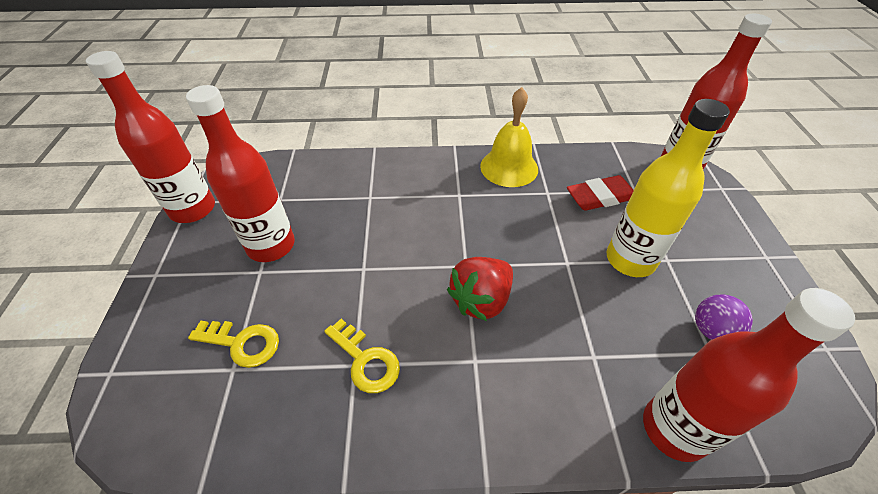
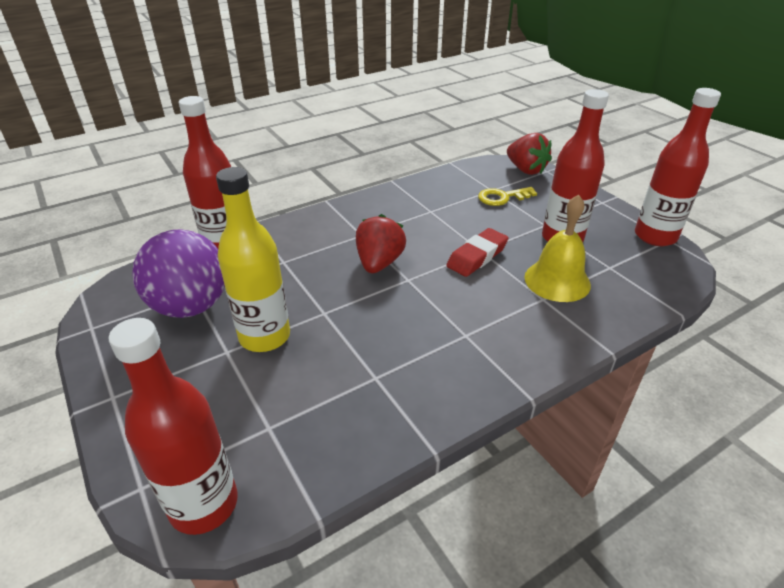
camera: 150 degrees right, 10 degrees down
(130, 393) = (526, 170): none -> red strawberry
(366, 360) = (426, 214): yellow key -> none
(509, 167) = (440, 393): yellow bell -> yellow bell (557, 280)
(600, 197) = (311, 397): red eraser -> red eraser (477, 256)
(711, 330) = (191, 306): purple ball -> purple ball, size x2.08

